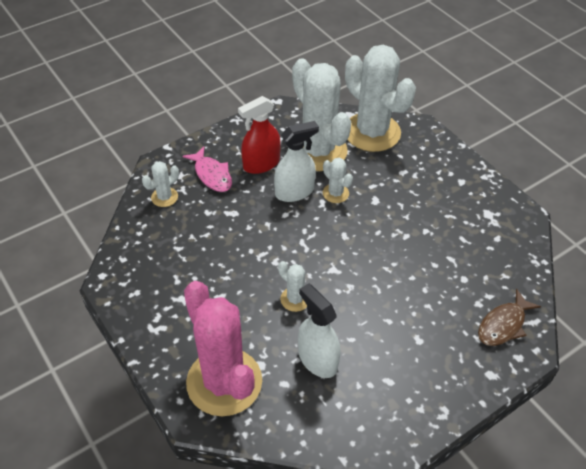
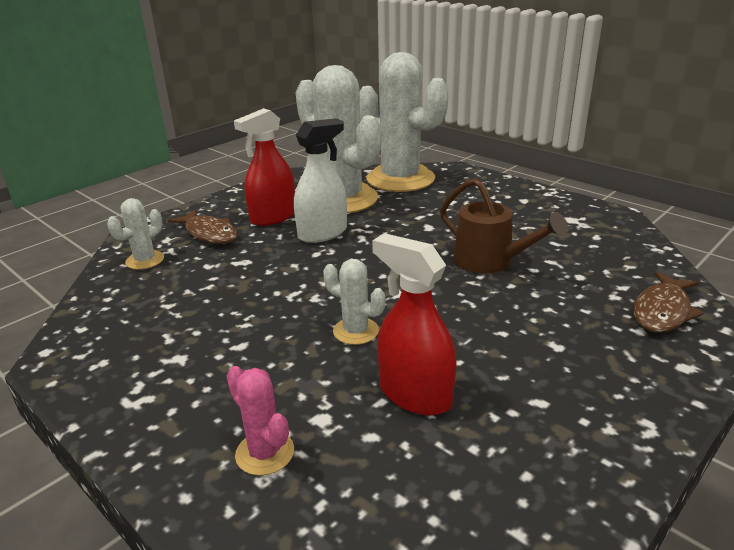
camera: 10 degrees left, 20 degrees down
(212, 175) = (209, 233): pink fish -> brown fish
(224, 382) = (265, 453): pink cactus -> pink cactus, size x0.43
(317, 359) = (415, 394): white spray bottle -> red spray bottle
(335, 193) = (376, 228): white cactus -> none
(407, 250) = (491, 262): none -> brown watering can

